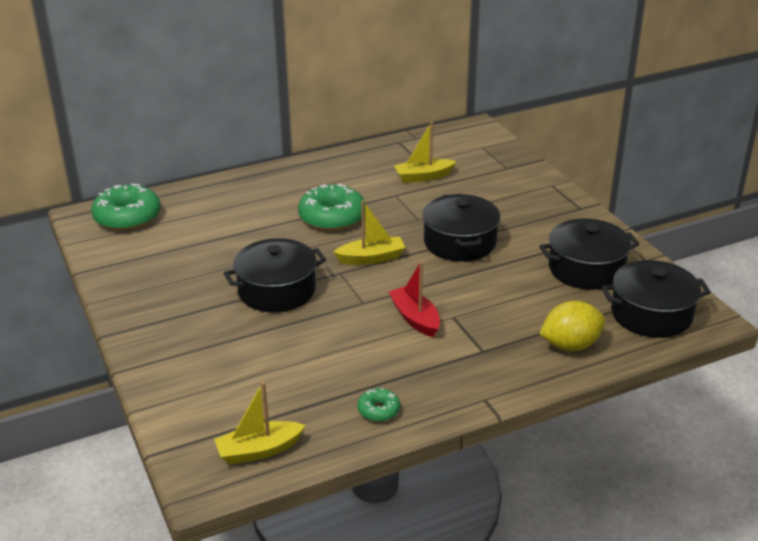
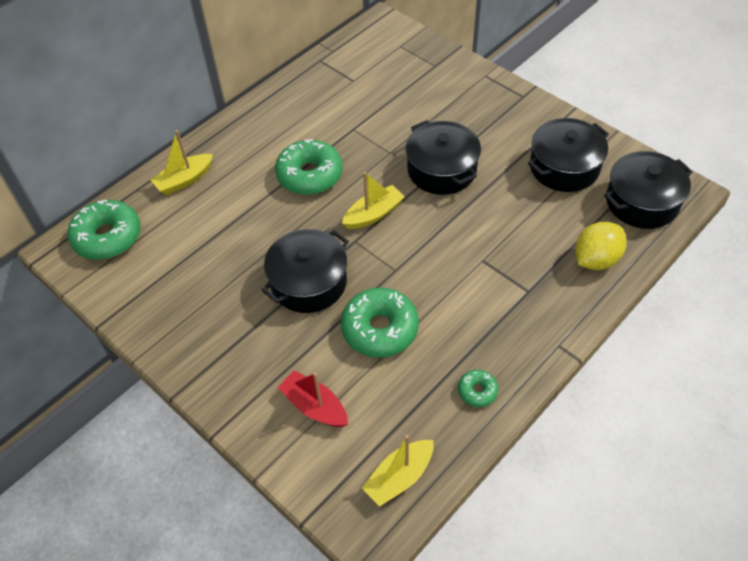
camera: 20 degrees left, 20 degrees up
(318, 340) = (380, 329): none -> green donut
(415, 318) = (451, 273): red boat -> red boat (314, 406)
(423, 177) = (366, 98): yellow boat -> yellow boat (184, 180)

